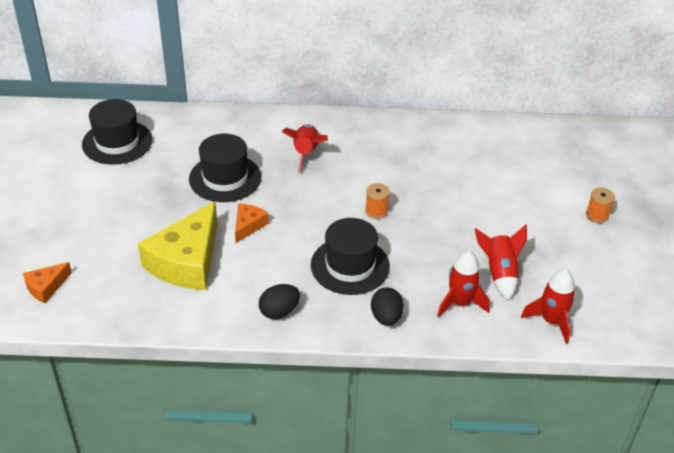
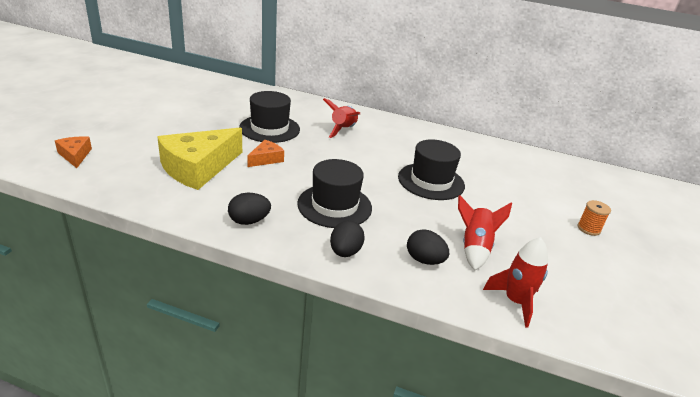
camera: 15 degrees right, 10 degrees down
(46, 287) = (75, 155): orange cheese -> orange cheese turned 90 degrees clockwise
(117, 142) = (207, 93): black hat -> black hat (431, 181)
(376, 211) = (380, 176): orange spool -> none
(460, 303) = (424, 260): red rocket -> black egg

